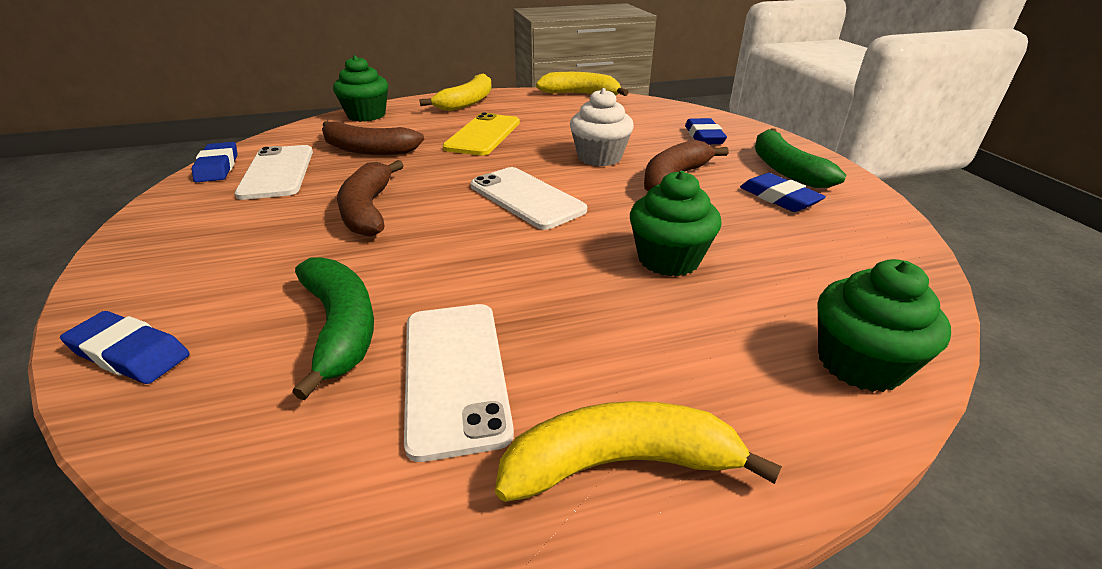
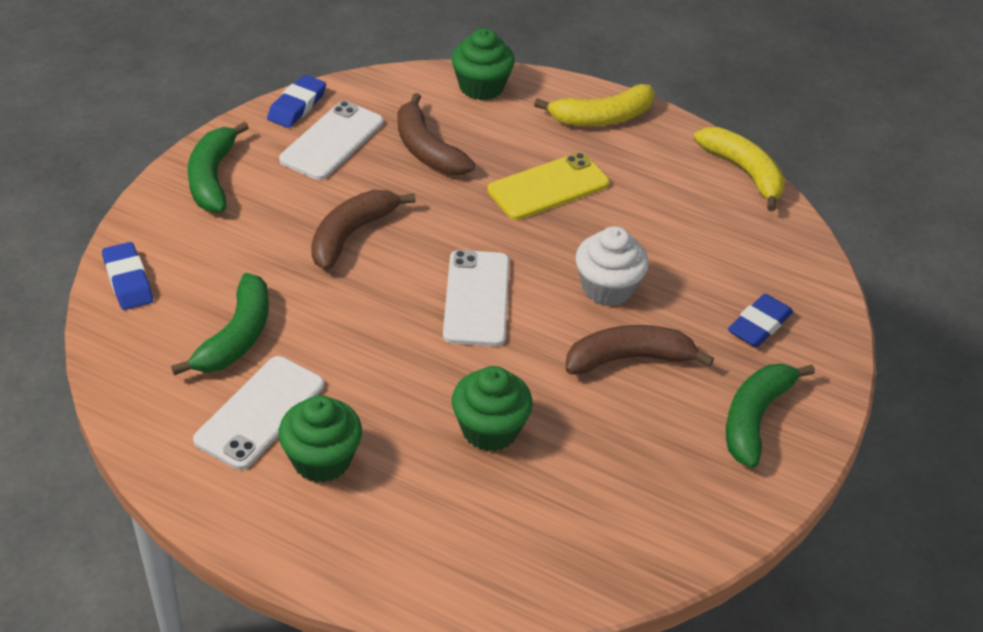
camera: 40 degrees right, 10 degrees up
(171, 233) = (213, 178): none -> green banana
(621, 463) = (276, 518): yellow banana -> none
(779, 198) = (681, 442): blue eraser -> none
(859, 363) = (478, 580): green cupcake -> green cupcake (321, 460)

